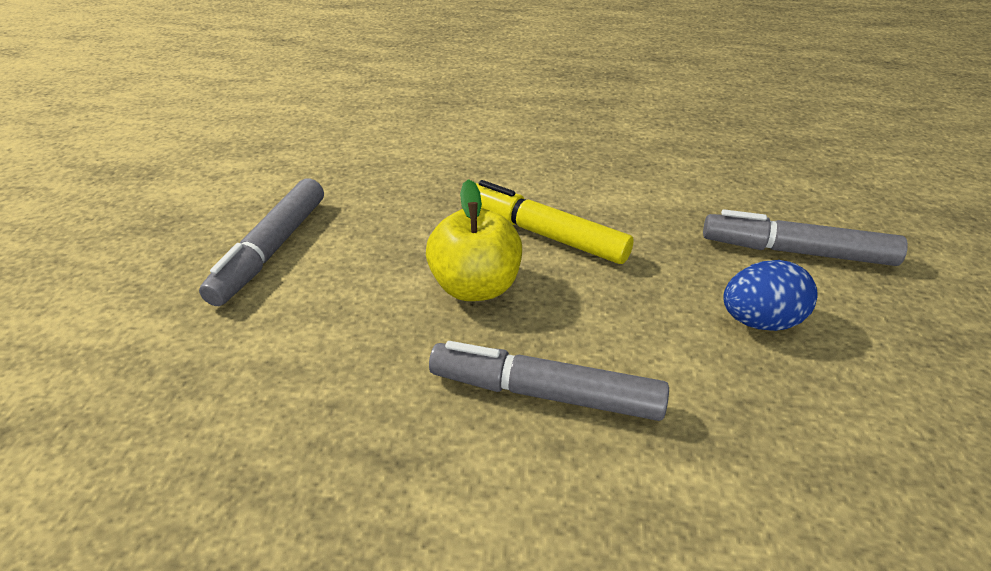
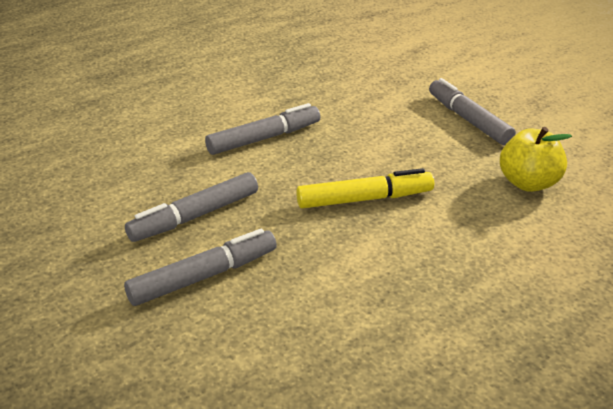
camera: 135 degrees right, 5 degrees down
(475, 287) = (353, 156): yellow apple -> yellow apple (528, 183)
(760, 321) = (196, 216): blue egg -> grey marker

